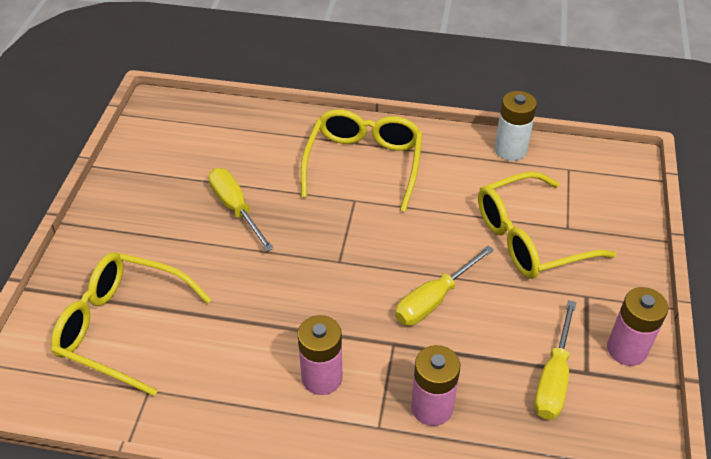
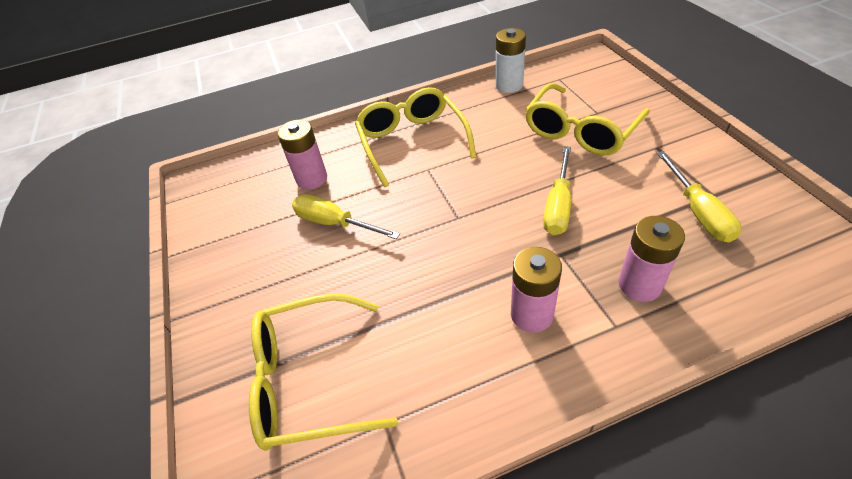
camera: 25 degrees left, 0 degrees up
(626, 349) = (721, 166): pink battery -> pink battery (312, 179)

